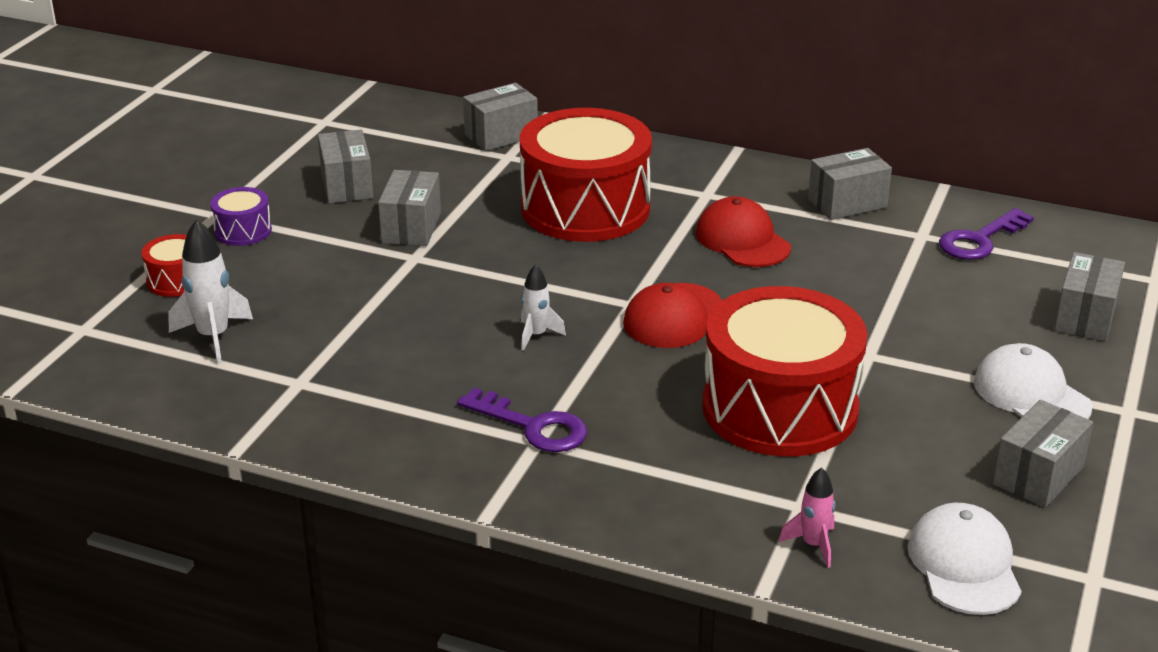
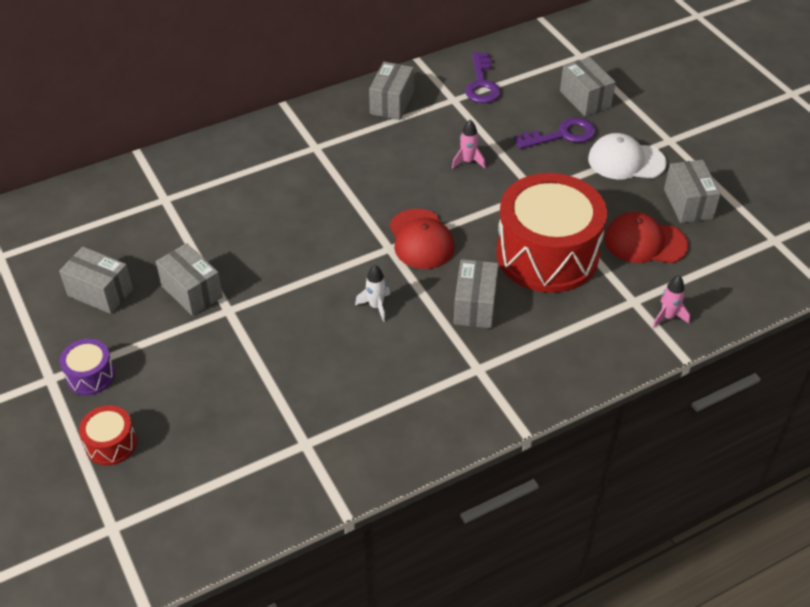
camera: 50 degrees left, 15 degrees up
(213, 337) = (205, 460): white rocket -> none
(501, 135) = (135, 187): grey box -> grey box (475, 306)
(533, 426) = (463, 362): purple key -> purple key (562, 135)
(585, 208) = (268, 203): red drum -> none
(742, 240) = (379, 164): red cap -> red cap (645, 242)
(839, 289) = (468, 161): none -> pink rocket
(964, 565) = (728, 274): white cap -> none

